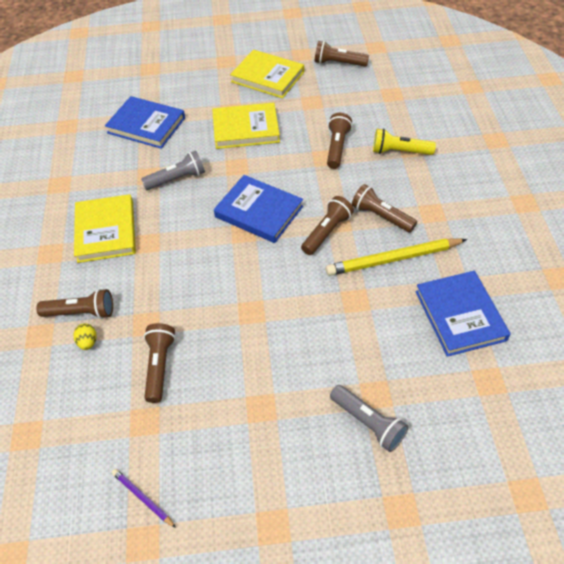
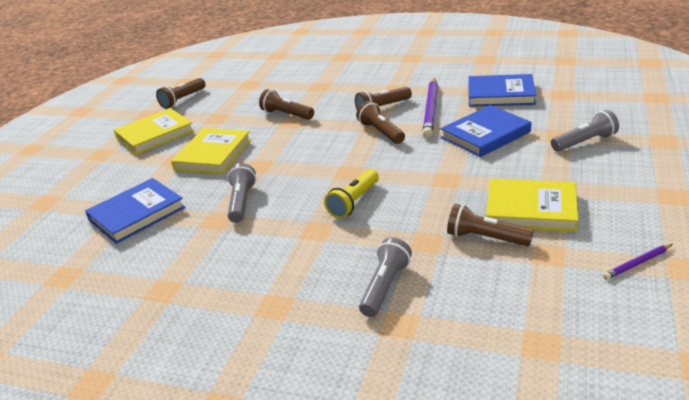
camera: 65 degrees left, 20 degrees down
(81, 312) = (385, 286): brown flashlight -> grey flashlight
(88, 342) = (430, 284): yellow egg -> none
(106, 231) = (275, 258): yellow book -> yellow book (531, 209)
(259, 211) = (329, 161): blue book -> blue book (485, 135)
(393, 259) = (431, 110): yellow pencil -> purple pencil
(399, 152) = (319, 90): yellow flashlight -> yellow flashlight (354, 202)

